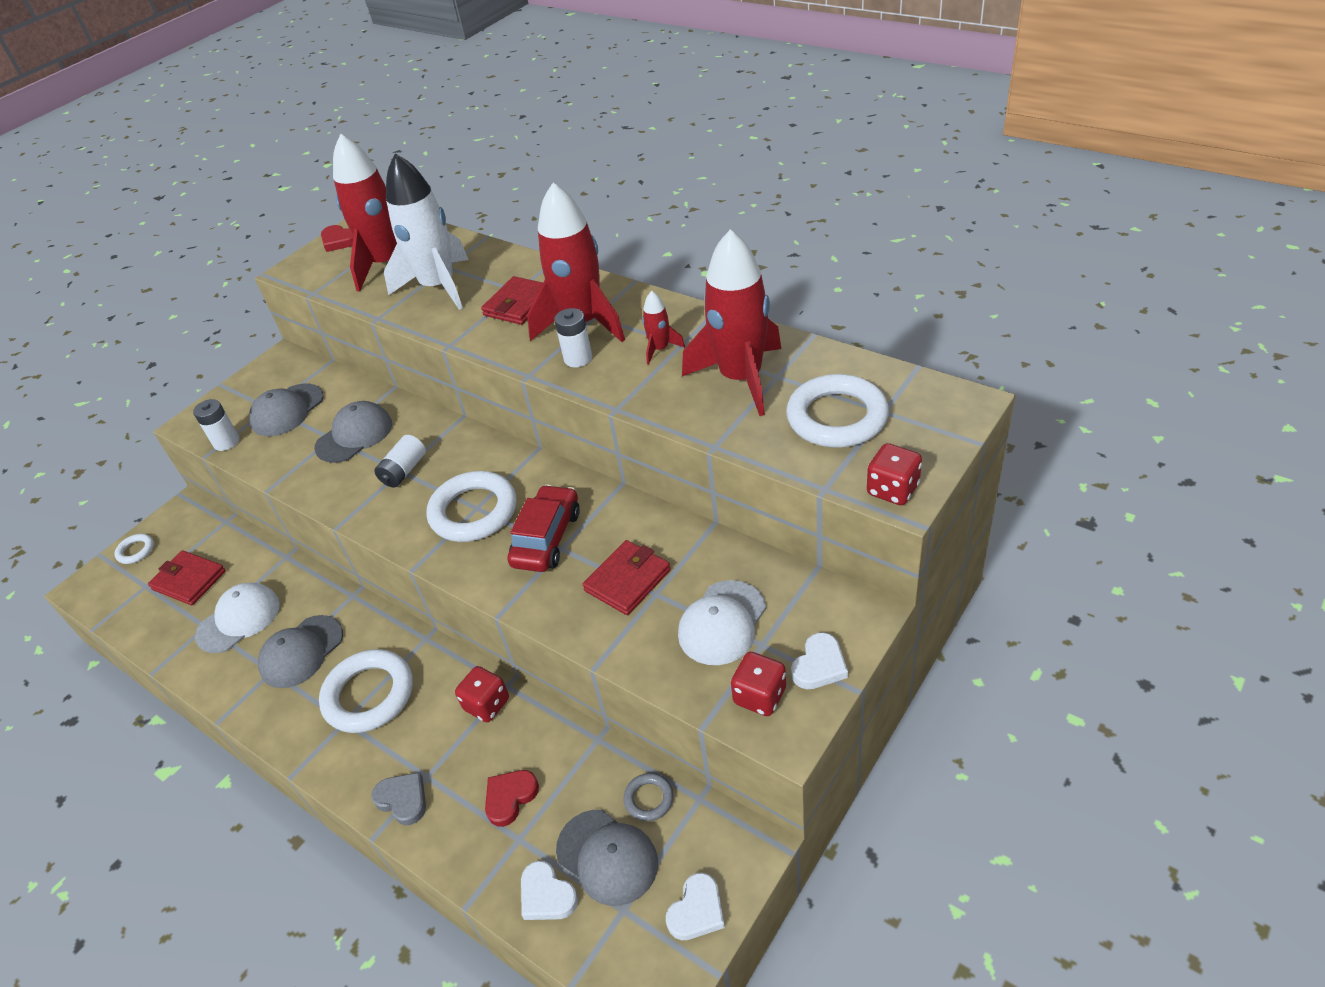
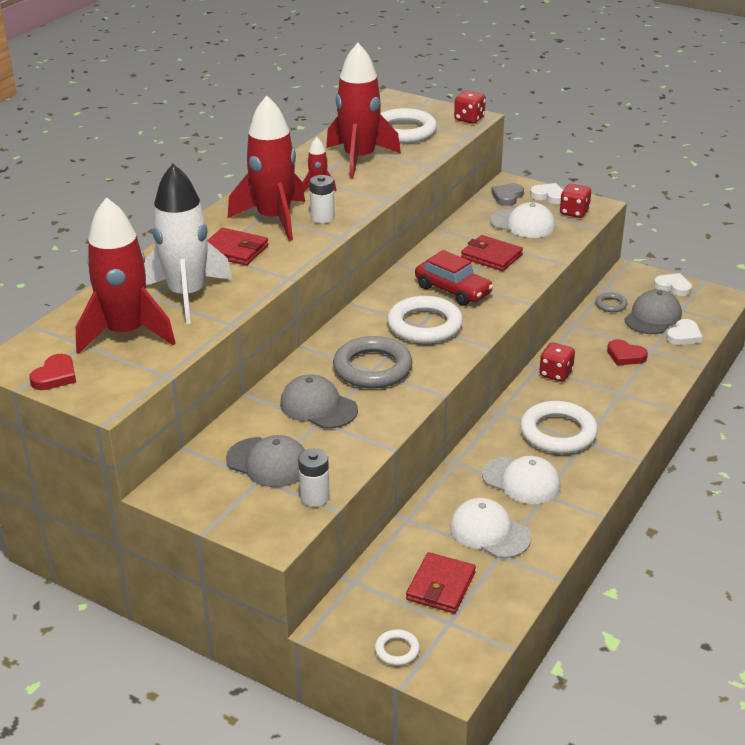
camera: 100 degrees left, 10 degrees down
(301, 652) = (521, 480): grey cap -> white cap
(403, 800) = (640, 401): grey heart -> grey heart (507, 196)
(404, 471) = (372, 368): white battery -> grey ring
(546, 538) = (453, 290): red car -> red car turned 150 degrees counterclockwise

